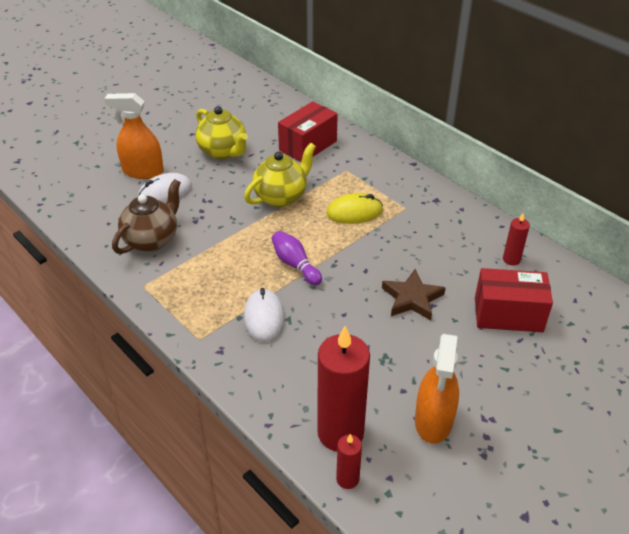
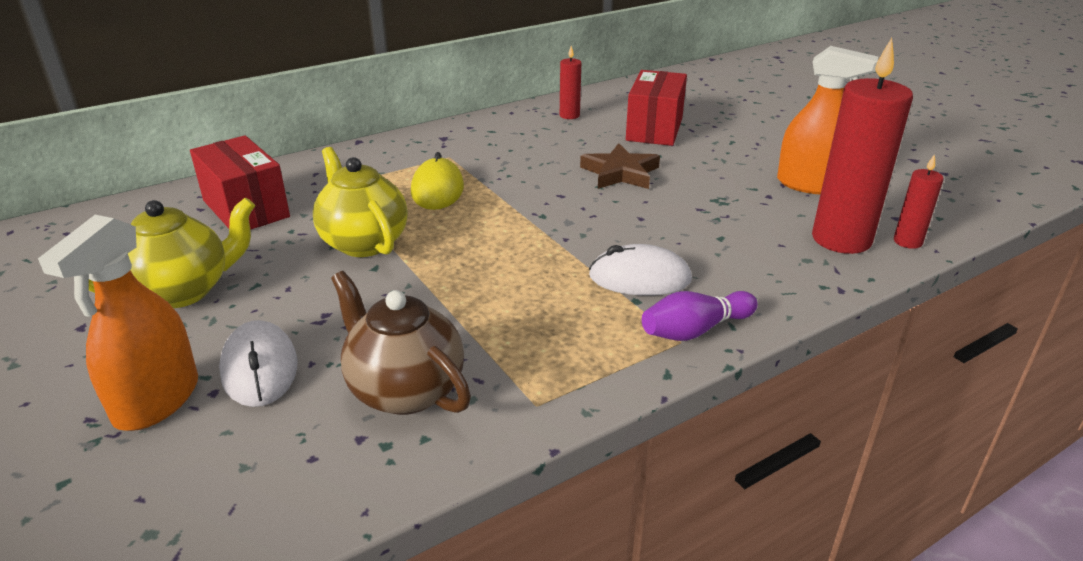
camera: 80 degrees left, 10 degrees down
(295, 265) = (532, 244): purple bowling pin -> purple bowling pin (695, 330)

